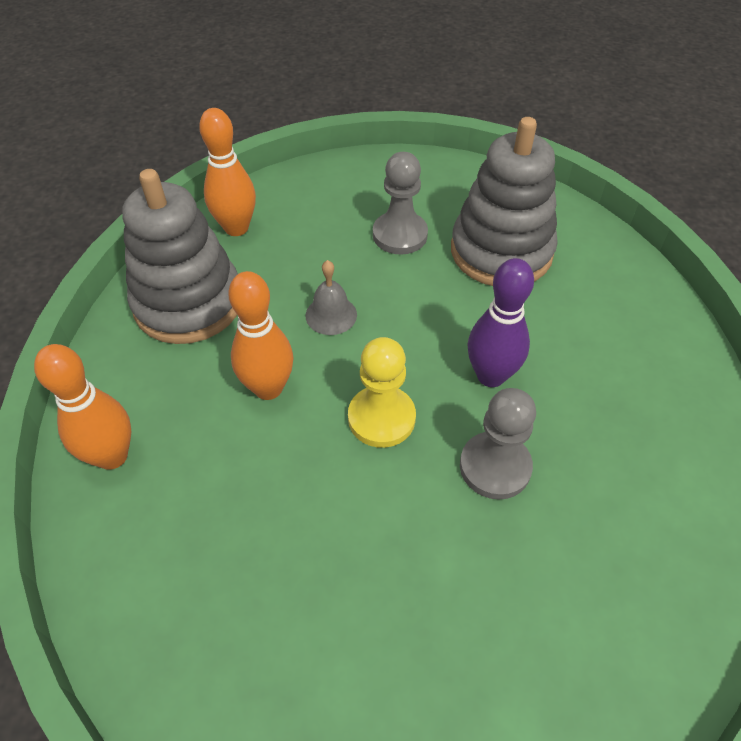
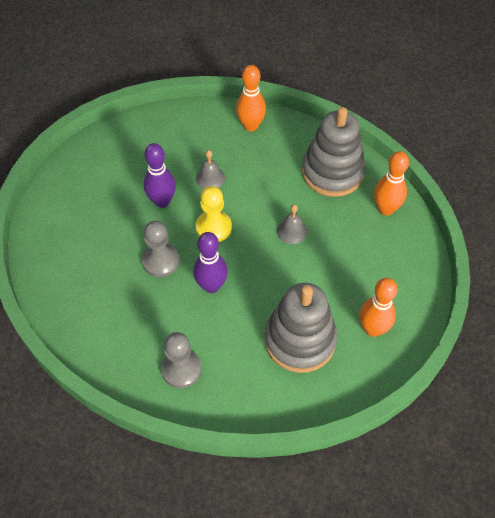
camera: 115 degrees right, 5 degrees up
(268, 388) = (257, 189): orange bowling pin -> orange bowling pin (373, 329)
(274, 470) = (210, 178): none -> grey bell
(369, 528) = (162, 201): none -> purple bowling pin
(400, 235) = (341, 290): grey pawn -> grey pawn (181, 369)

